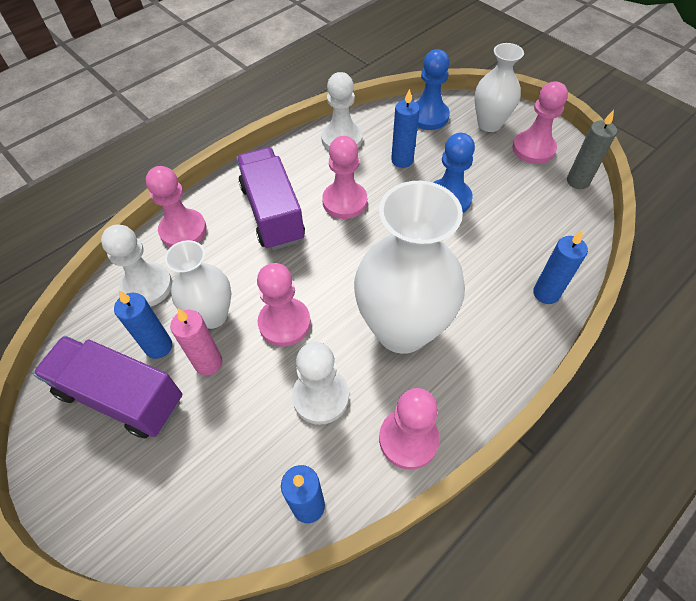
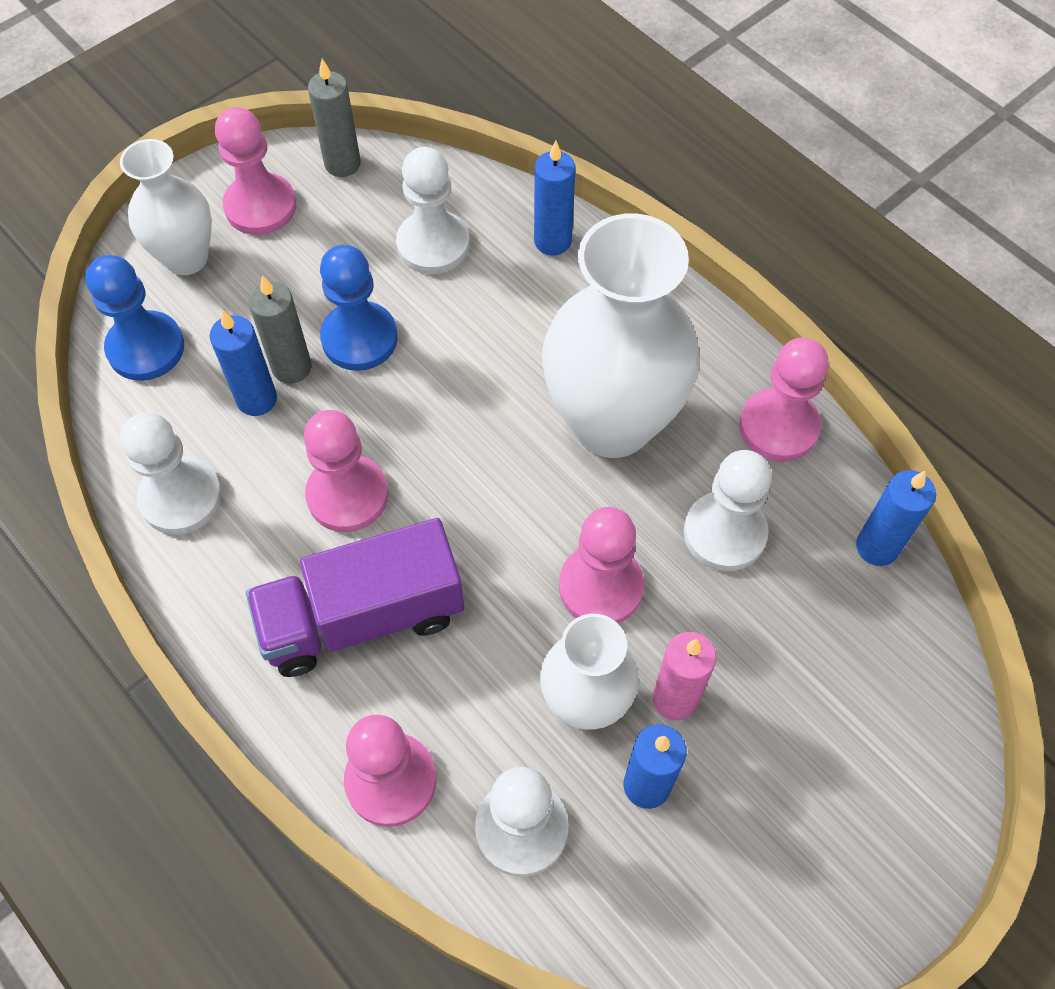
camera: 90 degrees left, 5 degrees up
(121, 396) = (739, 832): purple truck -> none
(424, 172) = (292, 367): none -> grey candle
(526, 229) = (433, 245): none -> white pawn

